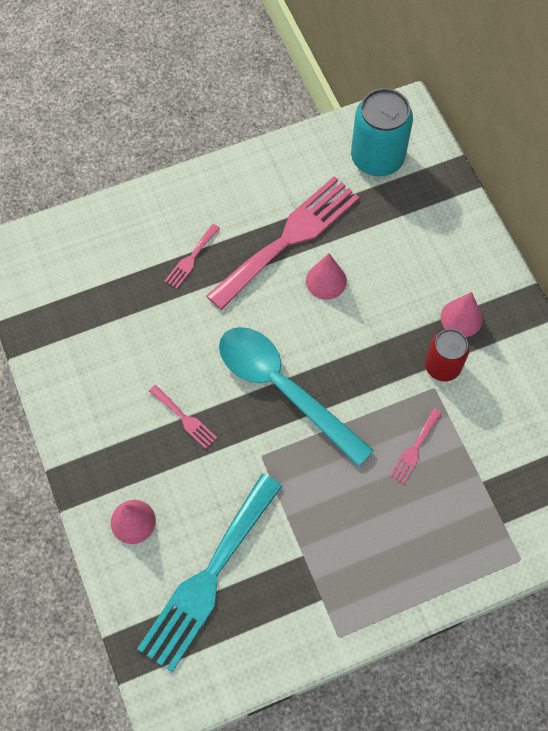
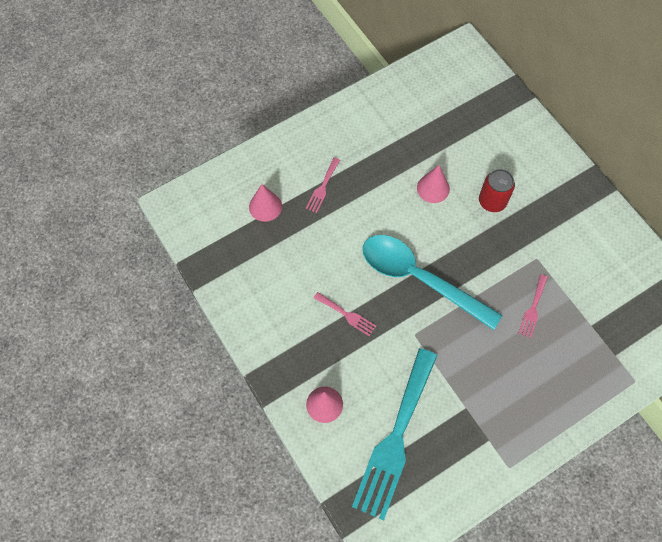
camera: 10 degrees left, 0 degrees up
(289, 238) = (396, 159): pink fork -> none
(377, 158) = (450, 86): turquoise can -> none
(442, 366) = (539, 240): red can -> red can (492, 201)
(461, 318) = (544, 201): pink cone -> pink cone (265, 206)

